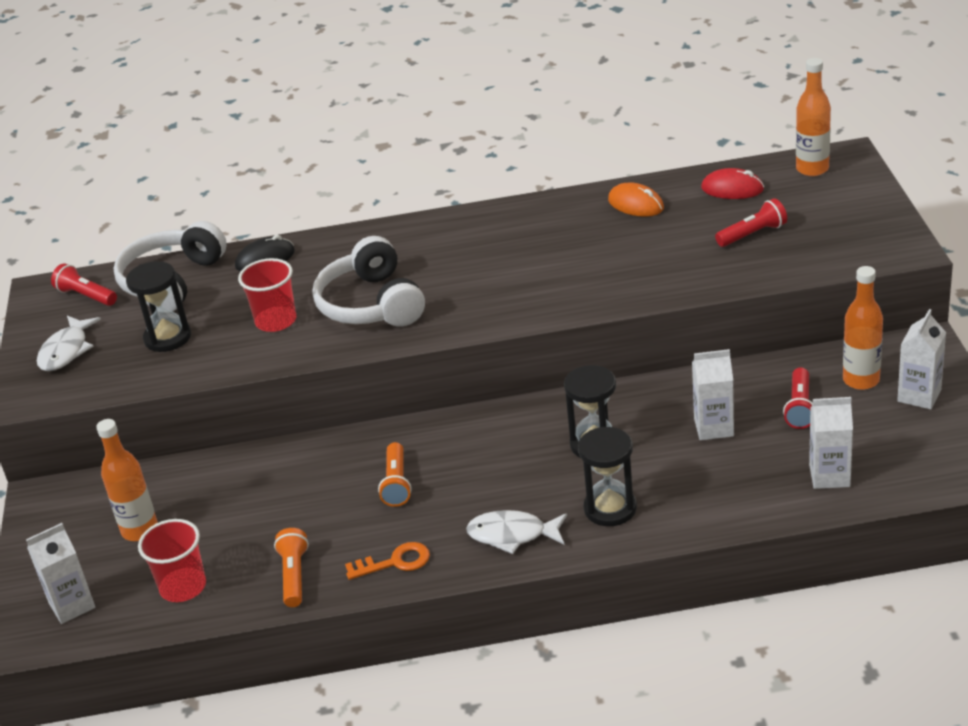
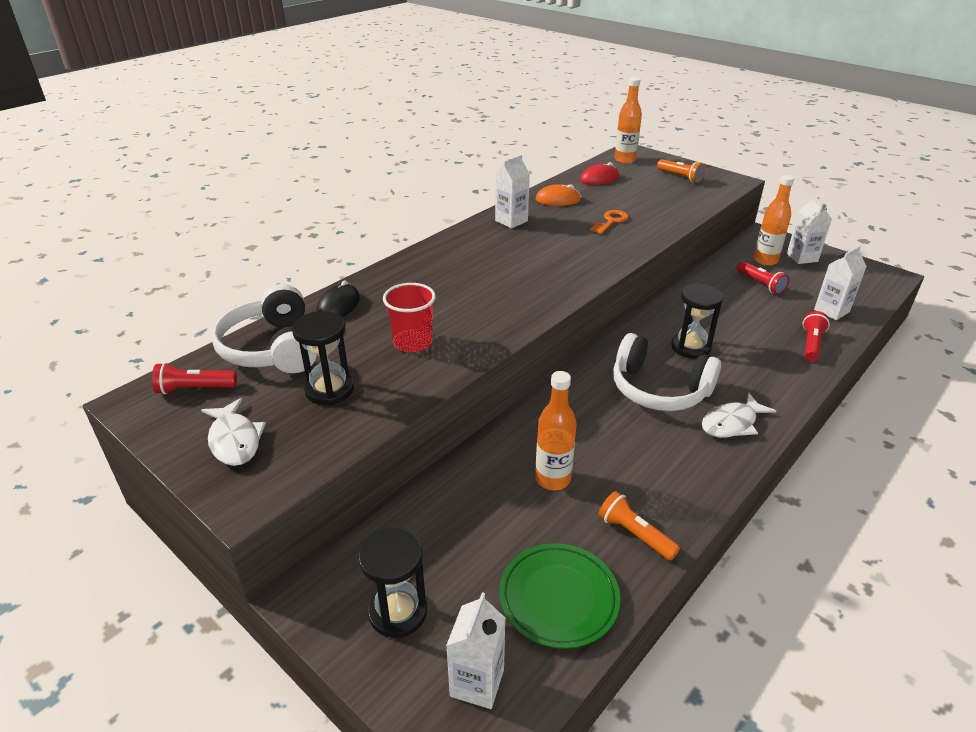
camera: 45 degrees left, 0 degrees up
(140, 530) = (451, 572): orange bottle -> orange bottle (552, 479)
(183, 587) = (558, 598): red cup -> green plate
(371, 304) = (473, 305): white headphones -> white headphones (659, 389)
(395, 562) = (689, 482): orange key -> orange key (611, 221)
(396, 483) = (607, 428): orange flashlight -> orange flashlight (680, 177)
(610, 508) = (759, 379): black hourglass -> black hourglass (398, 612)
(713, 427) = (737, 311): white carton -> white carton (511, 221)
(752, 234) = (648, 195): red flashlight -> red flashlight (811, 344)

